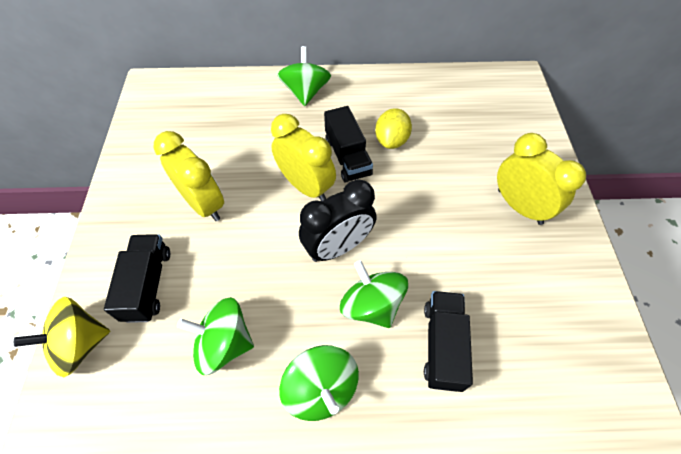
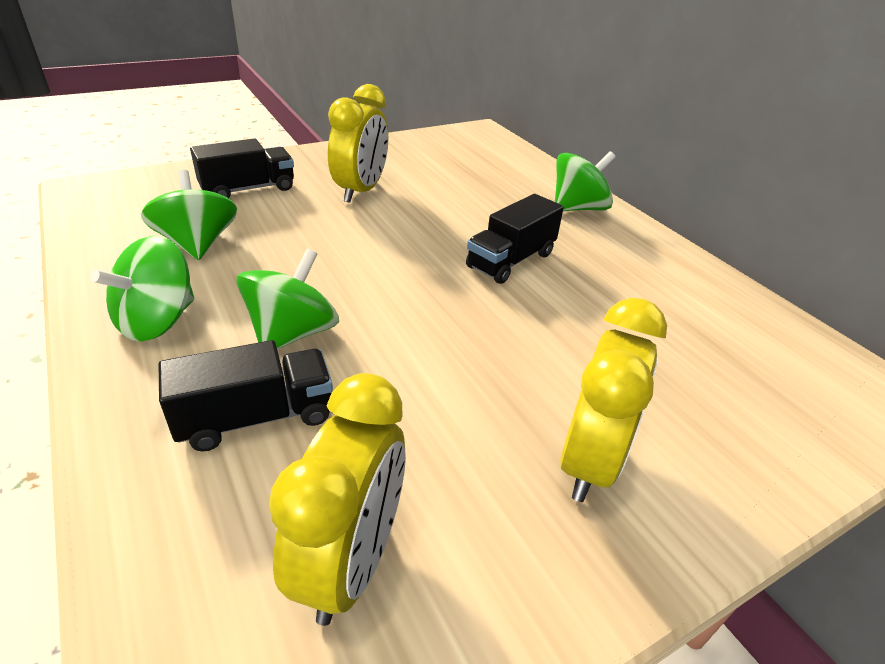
camera: 60 degrees right, 20 degrees down
(80, 344) = (172, 178): yellow spinning top -> none
(306, 186) = (437, 242): yellow clock -> yellow clock (351, 562)
(338, 247) = (365, 286): black clock -> none
(391, 140) = (577, 289): yellow lemon -> none

